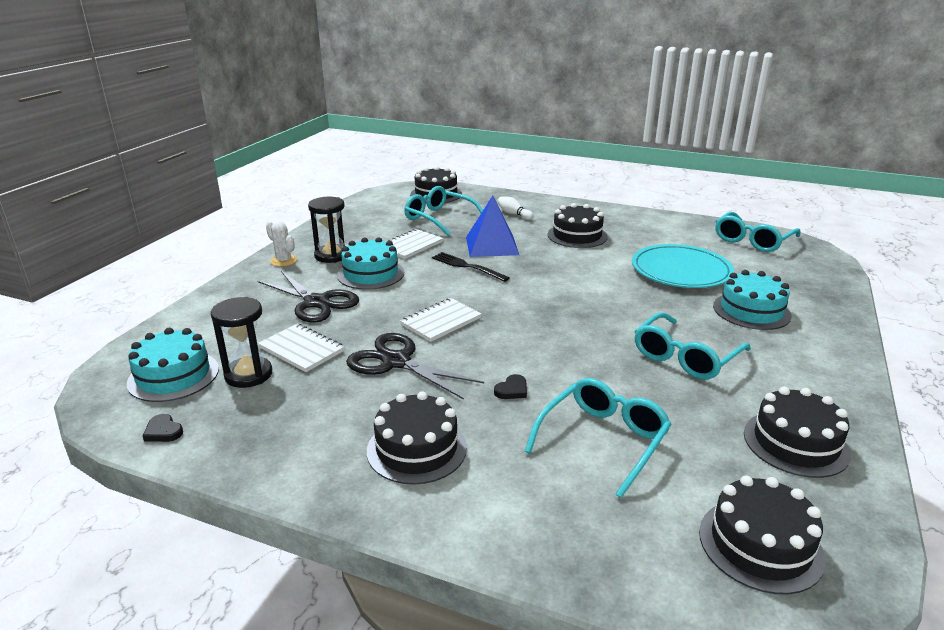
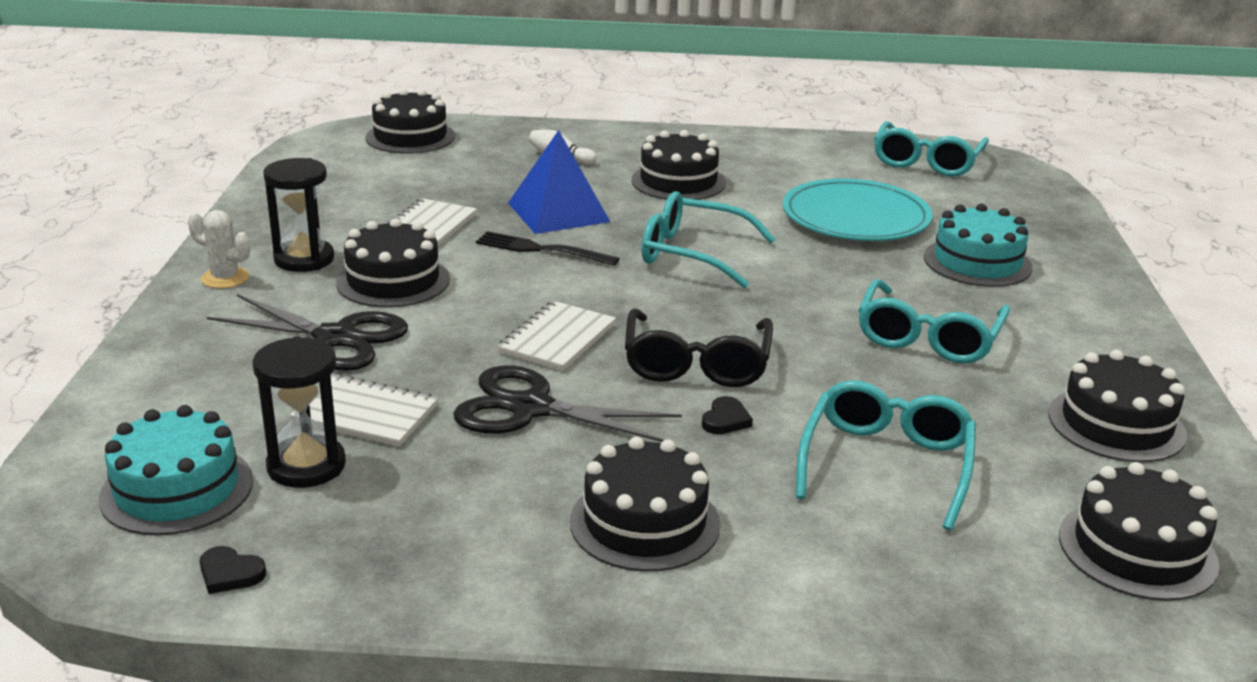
camera: 20 degrees left, 0 degrees up
(370, 274) = (393, 281): turquoise cake -> black cake
(439, 218) = (444, 177): turquoise glasses -> turquoise glasses (693, 254)
(517, 350) = (696, 363): none -> black glasses

